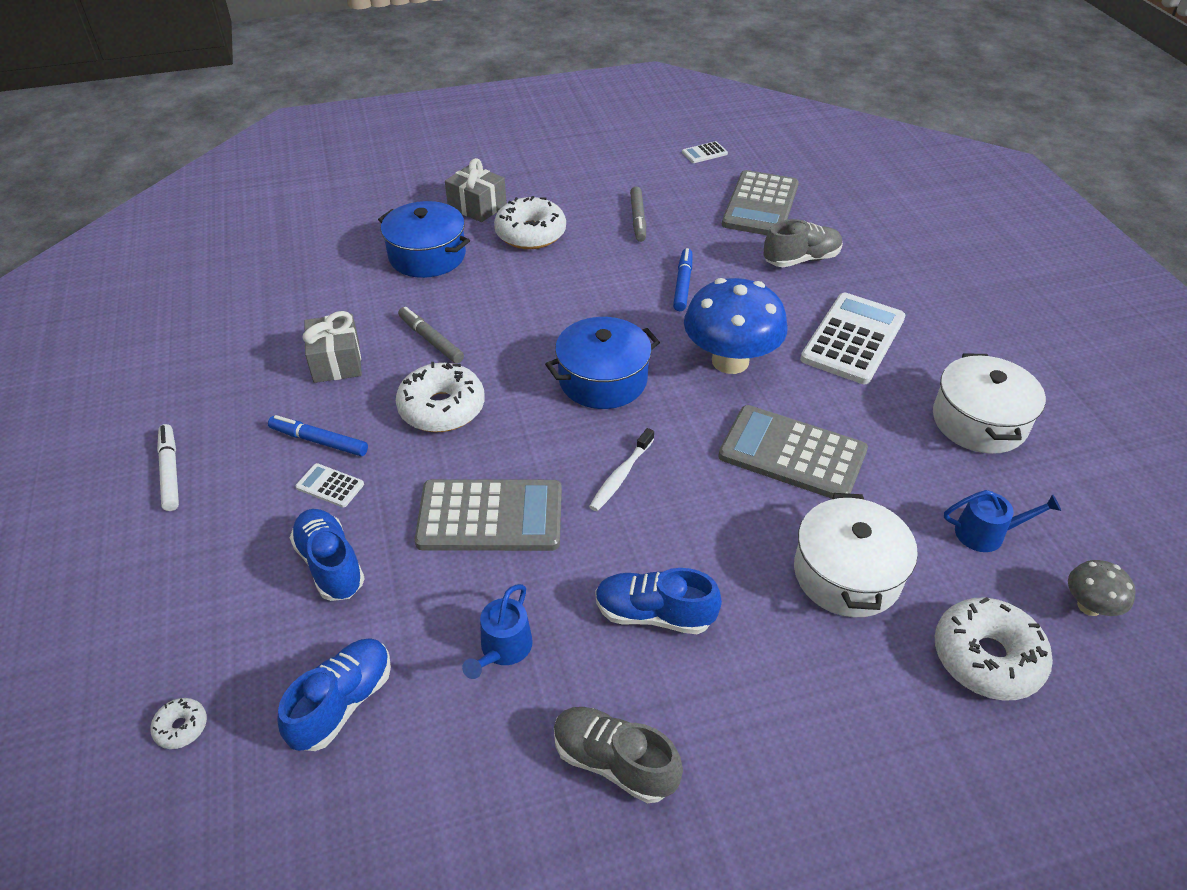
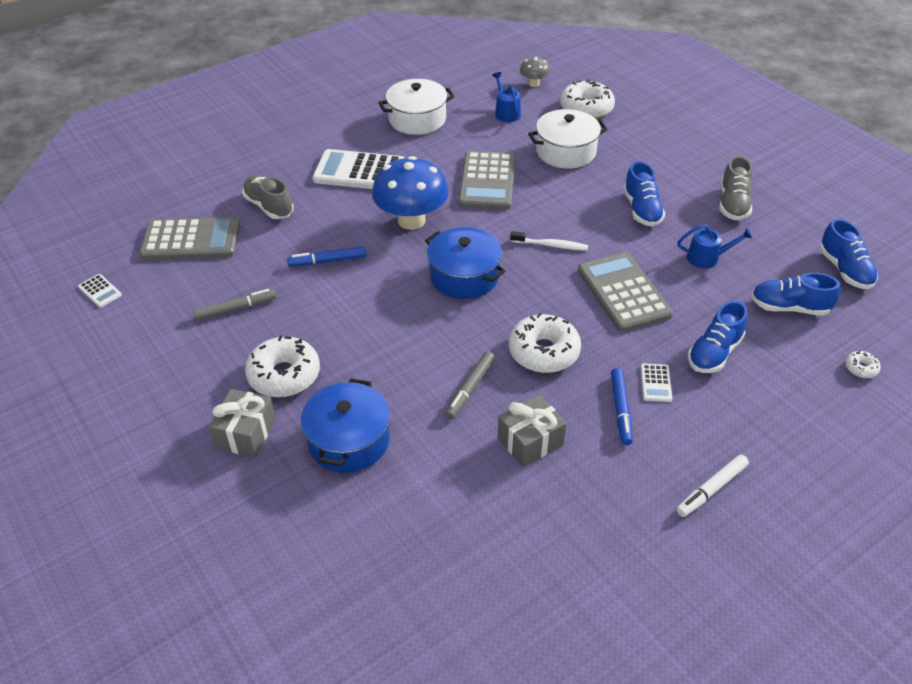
camera: 110 degrees left, 0 degrees up
(363, 849) = (845, 270): none -> blue shoe

